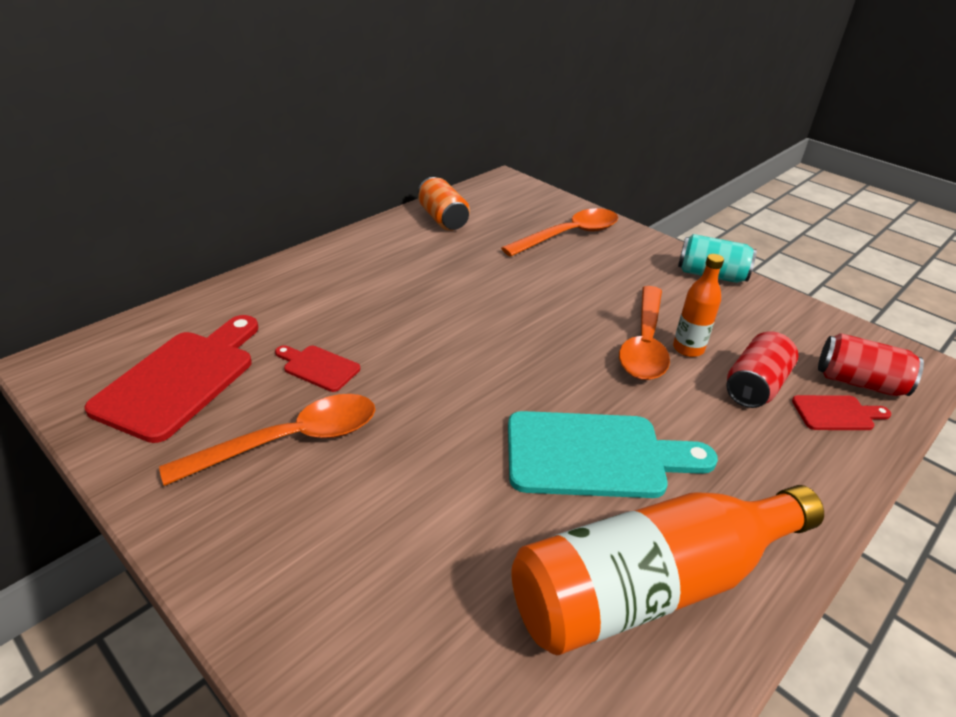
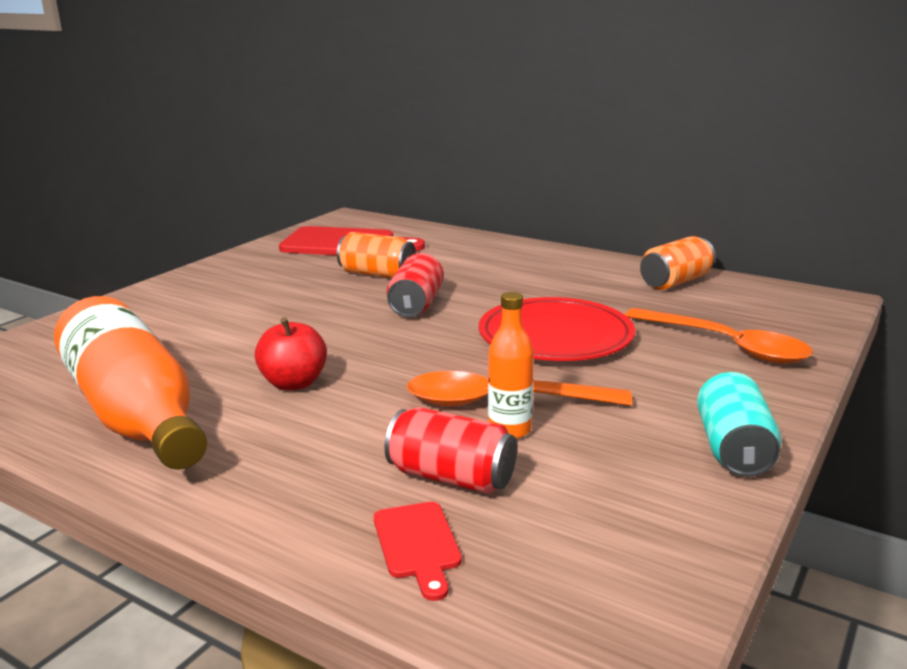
camera: 80 degrees right, 15 degrees down
(290, 441) = (288, 280): orange spoon -> none
(318, 367) = (377, 274): red cutting board -> orange can
(532, 295) = (555, 336): none -> red plate
(595, 455) = (294, 383): turquoise cutting board -> red apple
(859, 382) = (511, 578): red can -> red can (416, 305)

